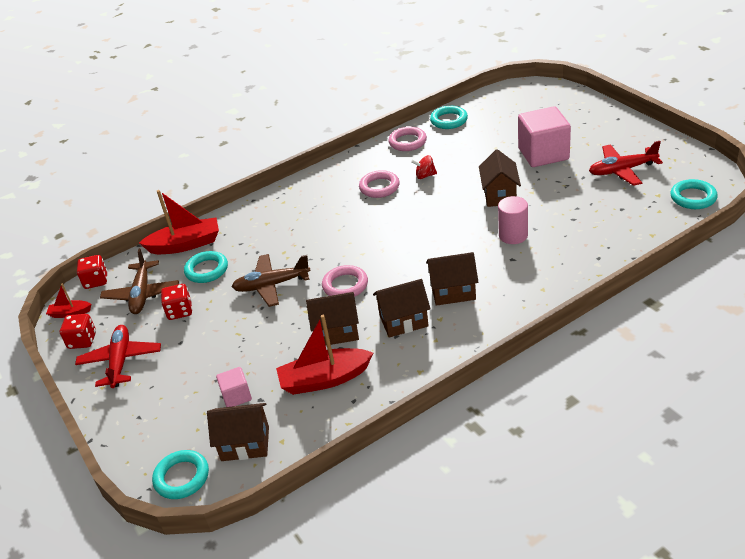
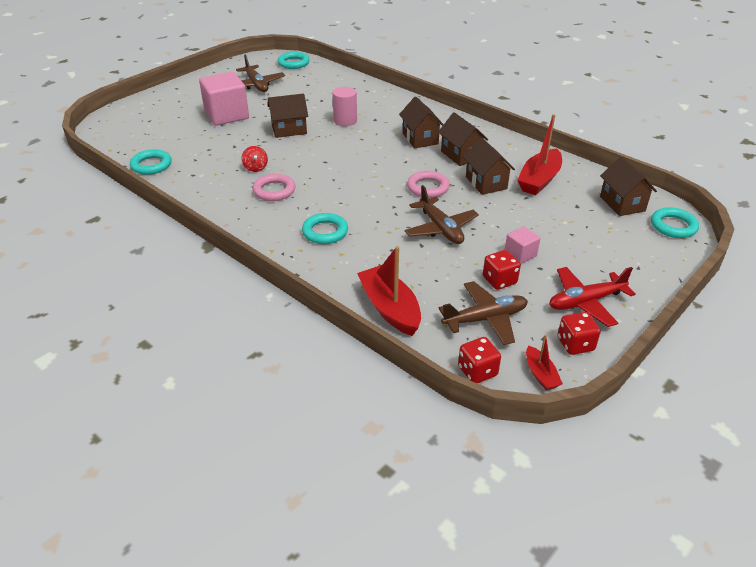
camera: 110 degrees left, 0 degrees up
(207, 270) = (430, 278): turquoise ring -> turquoise ring (325, 232)
(236, 396) = (581, 218): pink cube -> pink cube (520, 254)
(324, 379) = (539, 180): red boat -> red boat turned 60 degrees clockwise
(407, 142) = (189, 185): pink ring -> none
(622, 170) = (256, 85): red plane -> brown plane

